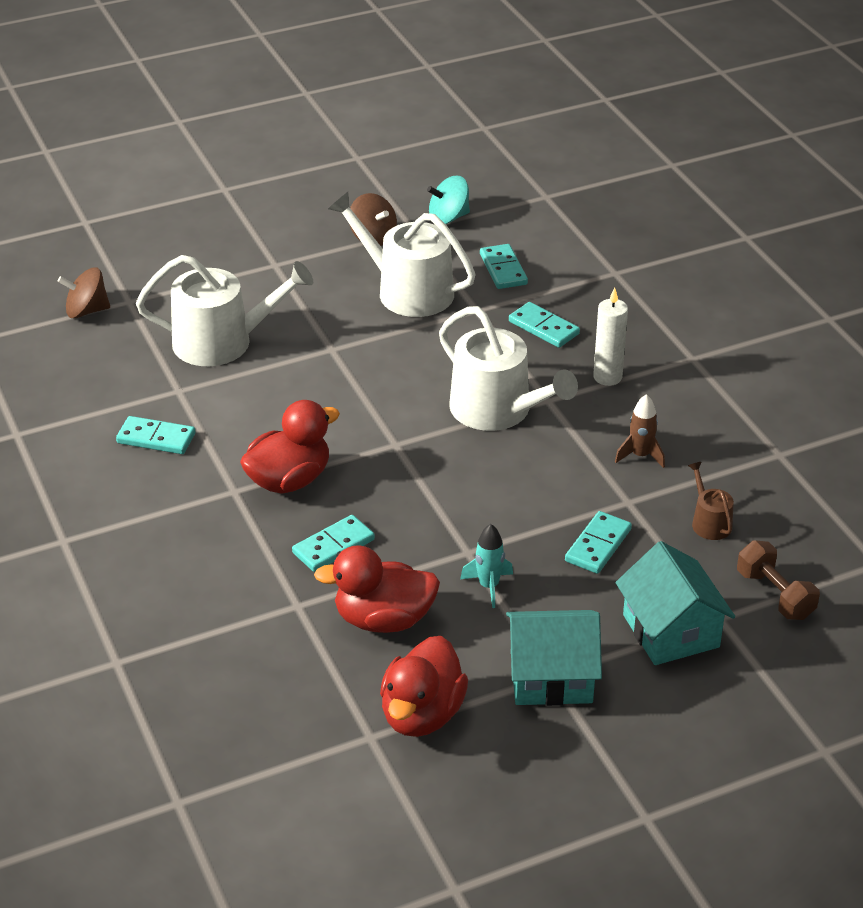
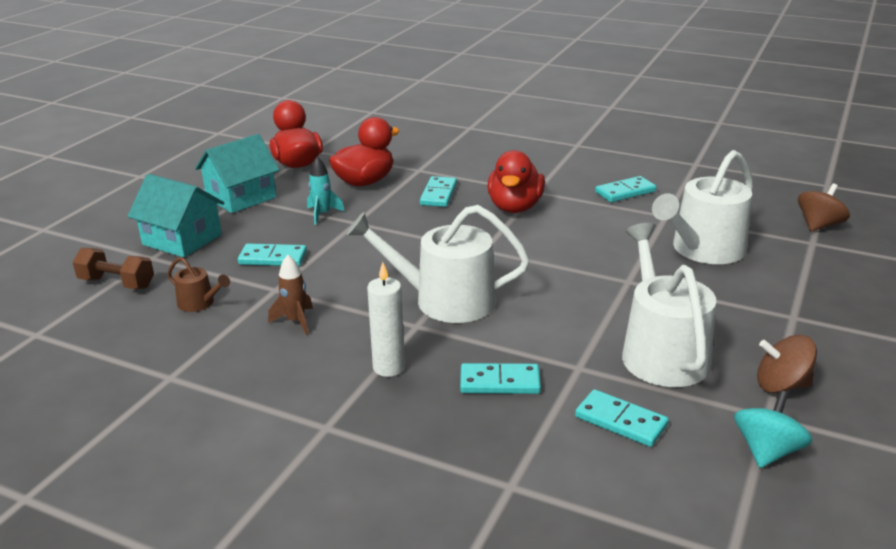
camera: 140 degrees right, 10 degrees down
(407, 291) = (661, 352): white watering can -> white watering can turned 90 degrees counterclockwise
(598, 545) = (273, 258): turquoise domino -> turquoise domino turned 75 degrees counterclockwise

